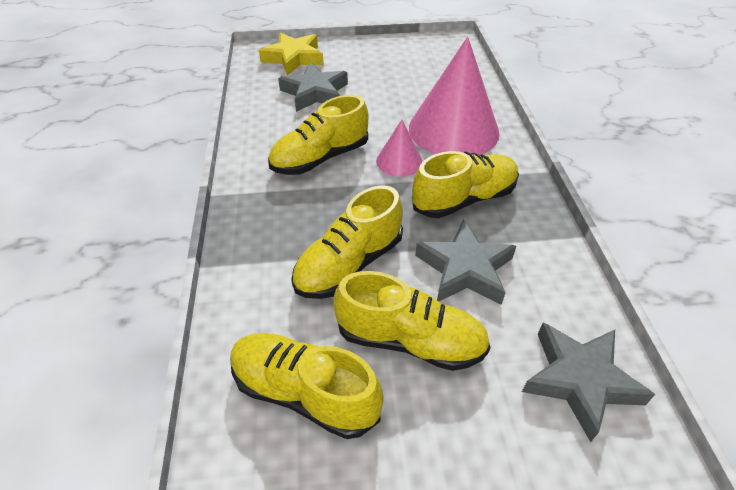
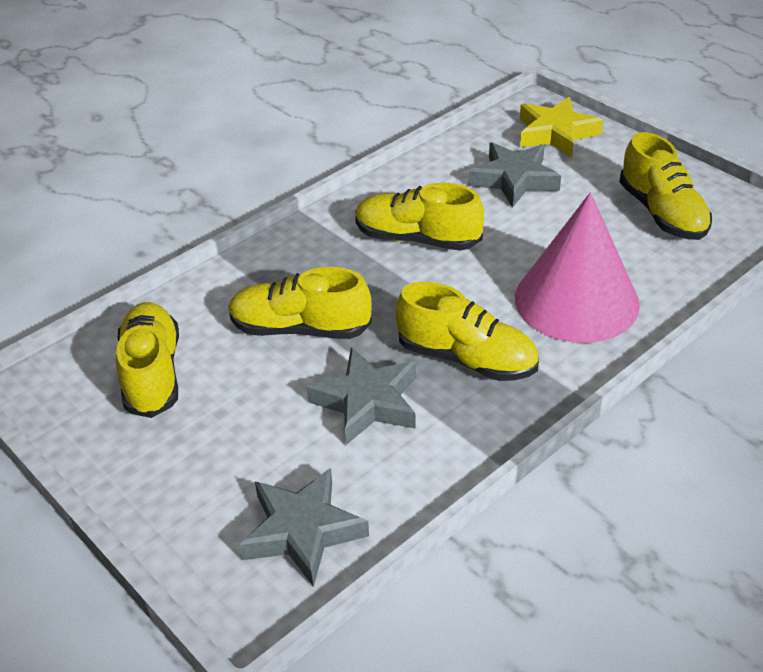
camera: 55 degrees right, 5 degrees down
(399, 161) = (474, 289): pink cone -> none
(410, 341) = (251, 406): yellow shoe -> yellow shoe (662, 213)

